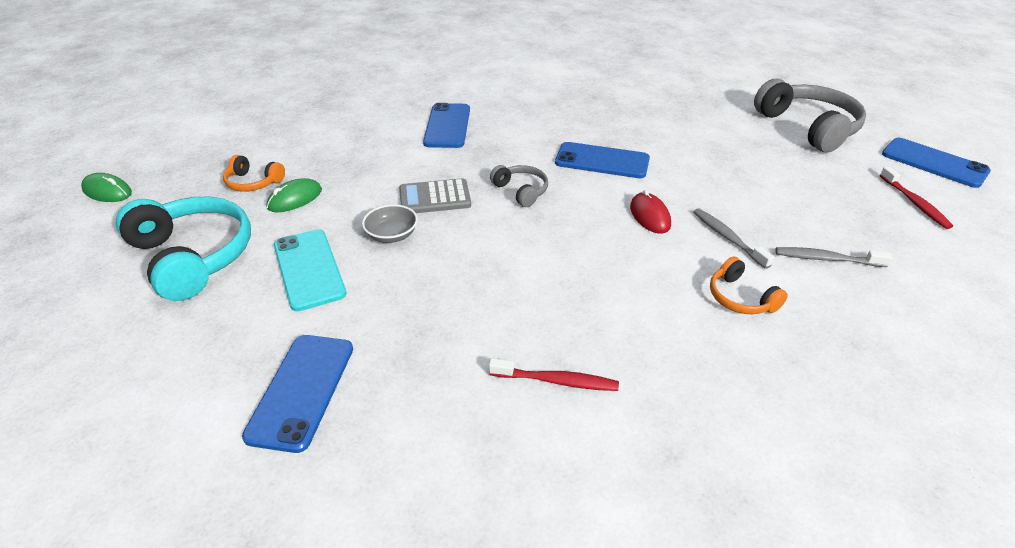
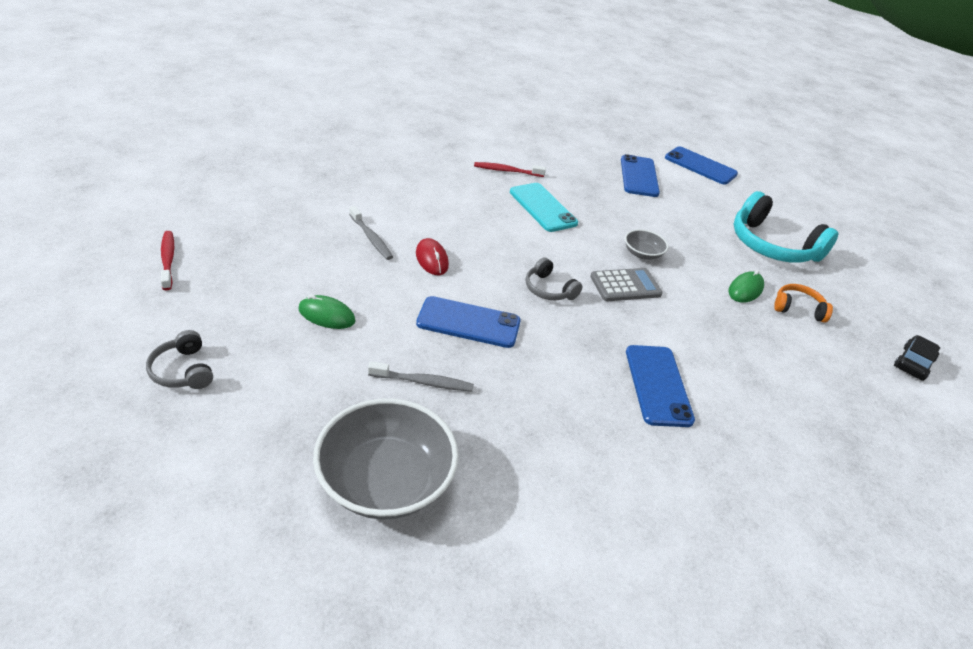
camera: 170 degrees right, 0 degrees up
(107, 191) = (909, 304): green mouse -> green mouse (326, 315)
(193, 143) = (913, 363): none -> black car
(309, 269) = (684, 233): turquoise phone -> turquoise phone (542, 207)
(643, 86) = (386, 480): none -> grey bowl
(740, 298) = (383, 199): orange headphones -> none
(808, 127) = (183, 370): grey headphones -> grey headphones, size x0.50
(827, 259) = (300, 219): grey toothbrush -> grey toothbrush (423, 382)
(934, 163) = (81, 306): blue phone -> blue phone (700, 166)

